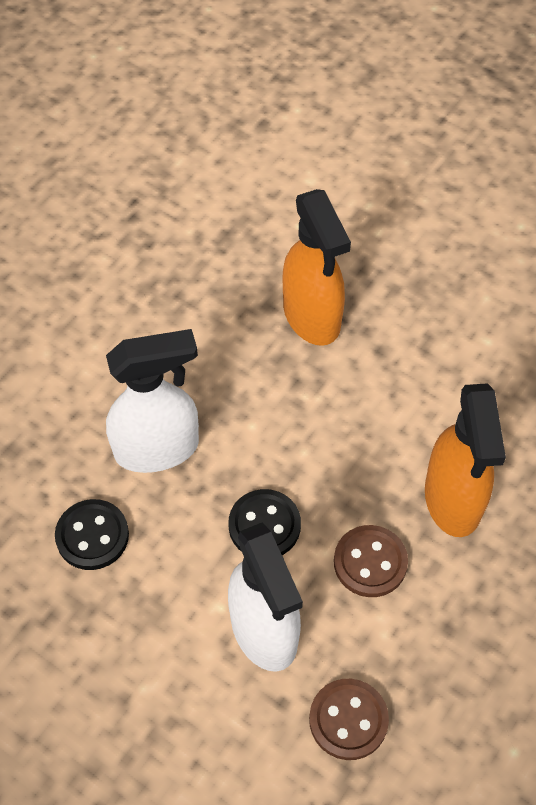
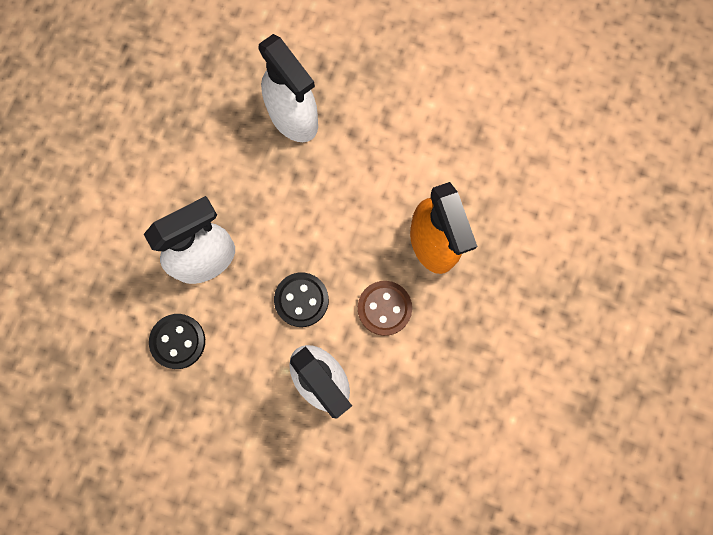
camera: 15 degrees left, 20 degrees up
(312, 317) = (293, 117): orange spray bottle -> white spray bottle
(348, 720) = (396, 429): brown button -> none

